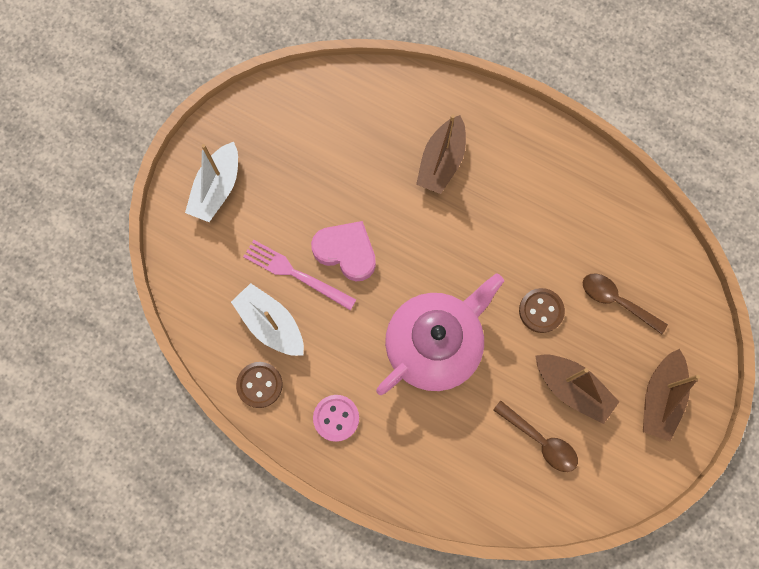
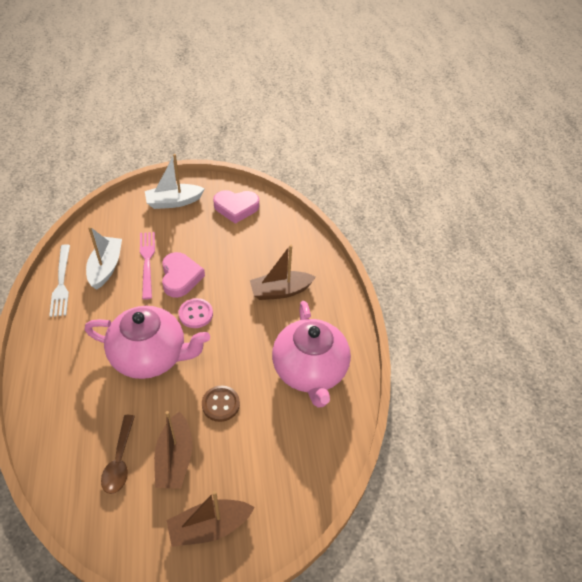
camera: 50 degrees right, 25 degrees down
(259, 385) = (61, 282): brown button -> white fork
(281, 126) = (236, 208): none -> pink heart
(336, 418) = (62, 331): pink button -> pink button (196, 314)
(560, 203) = (309, 371): none -> pink teapot
(616, 301) = (265, 448): brown spoon -> none

